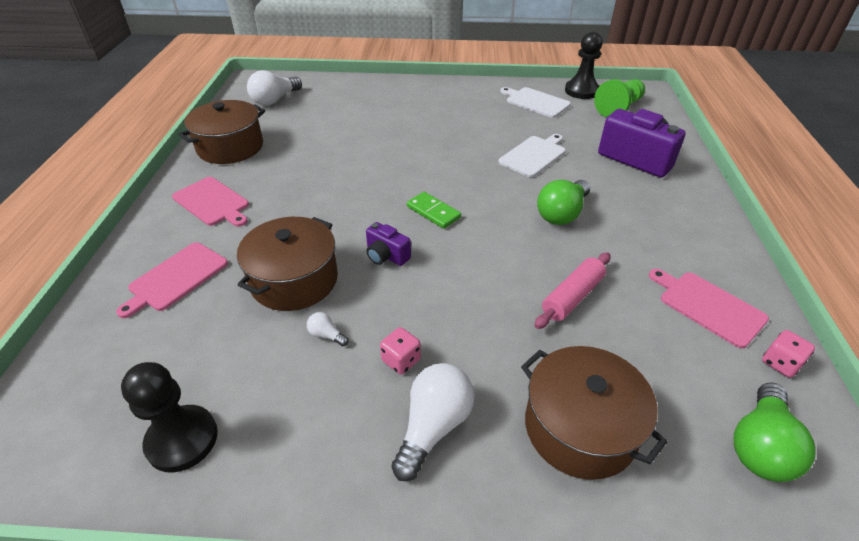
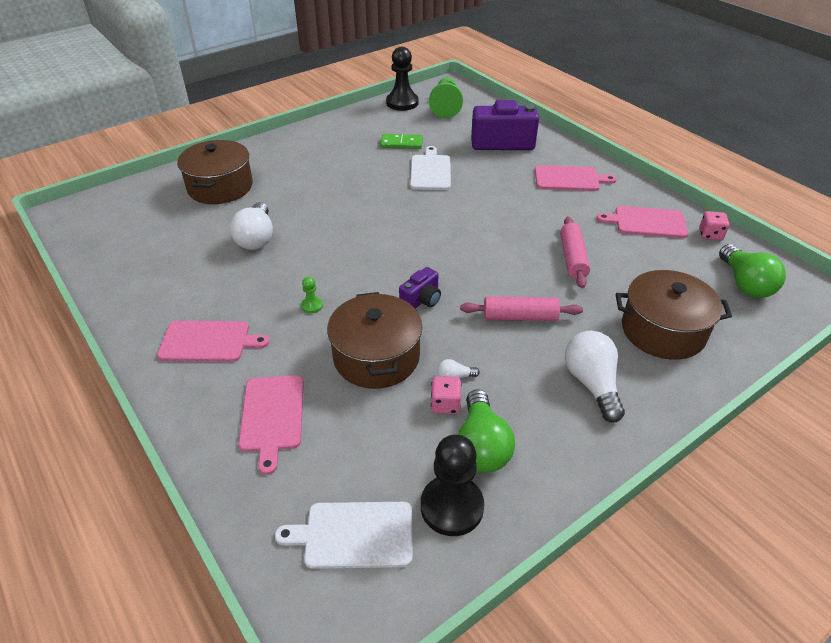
camera: 40 degrees left, 0 degrees up
(230, 147) = (148, 286): brown pot -> brown pot (220, 187)
(275, 100) = (127, 222): white light bulb -> white light bulb (256, 238)
(304, 214) = (312, 306): none -> green pawn
(386, 256) = (421, 300): purple camera -> purple camera turned 45 degrees counterclockwise
(401, 360) = (524, 360): pink dice -> pink dice (445, 404)
(433, 212) = (413, 250): green domino -> green domino (401, 143)
(449, 319) = (520, 317): none -> pink rolling pin
(535, 102) = (378, 126): white cutting board -> white cutting board (354, 535)
(562, 214) = (501, 206): green light bulb -> green light bulb (481, 446)
(668, 221) = (569, 179): none -> pink cutting board

